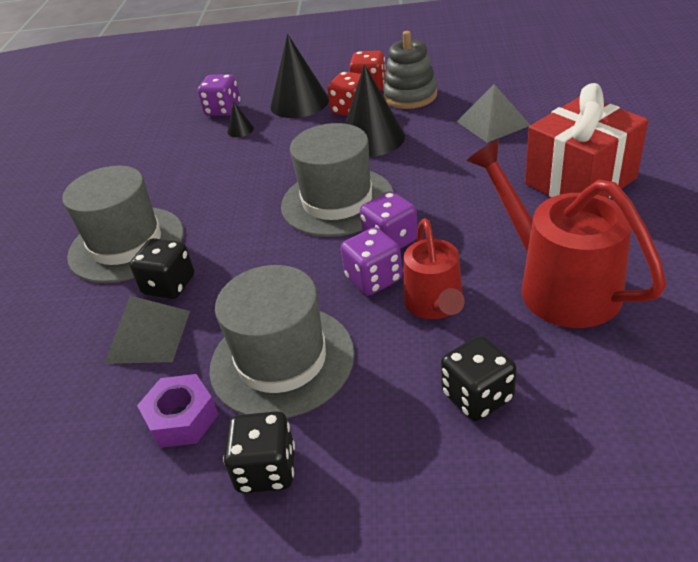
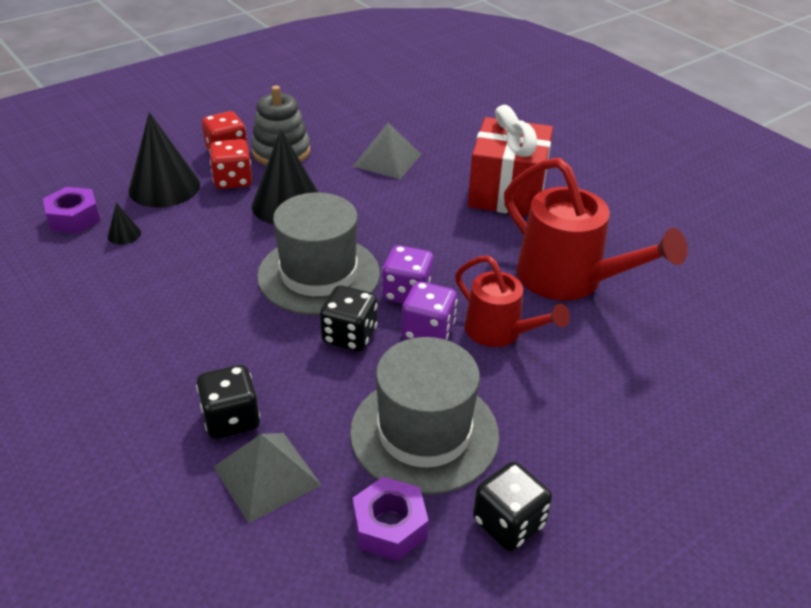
camera: 45 degrees left, 0 degrees up
(126, 244) = (125, 400): grey hat -> none
(223, 110) = (74, 218): purple dice -> purple nut
(477, 396) = (600, 387): black dice -> black dice (349, 336)
(557, 284) = (570, 280): red watering can -> red watering can turned 150 degrees counterclockwise

